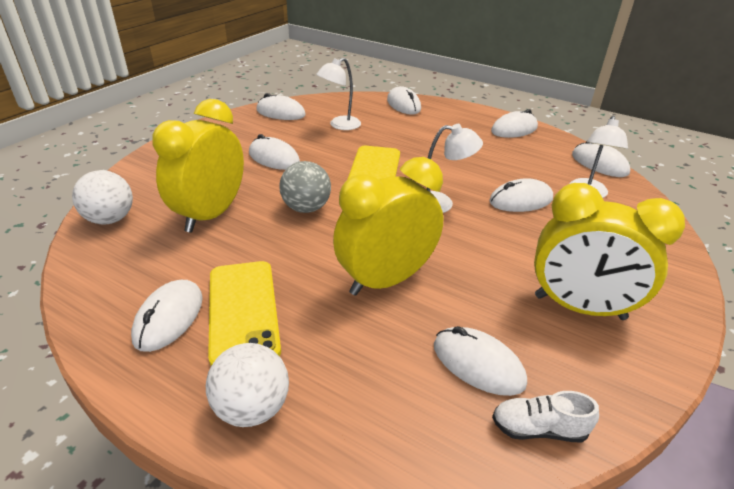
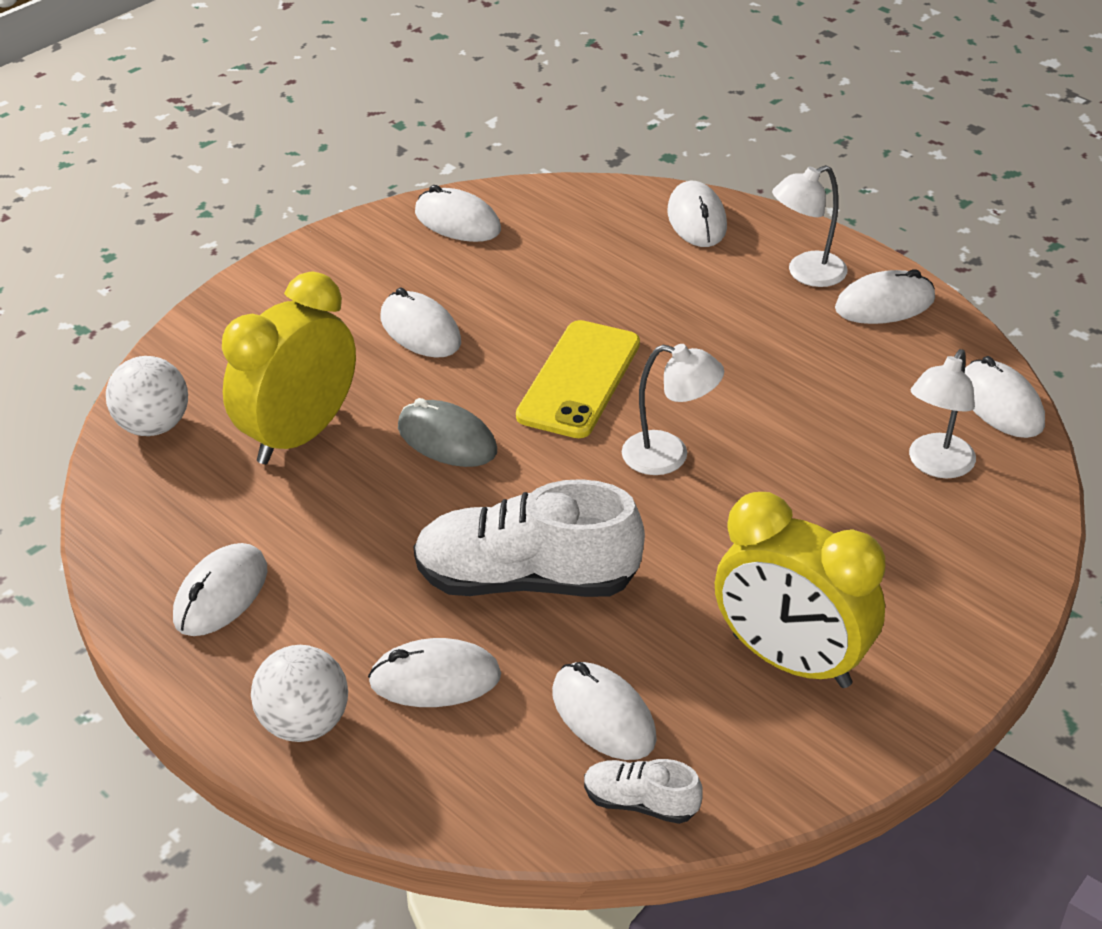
camera: 15 degrees right, 5 degrees up
(243, 311) = (317, 599): yellow phone -> none
(306, 208) = (447, 439): grey ball -> grey mouse
(340, 125) = (556, 264): white lamp -> white lamp (806, 274)
(386, 280) = (526, 579): yellow clock -> white shoe
(520, 200) = (807, 466): white mouse -> white mouse (435, 679)

